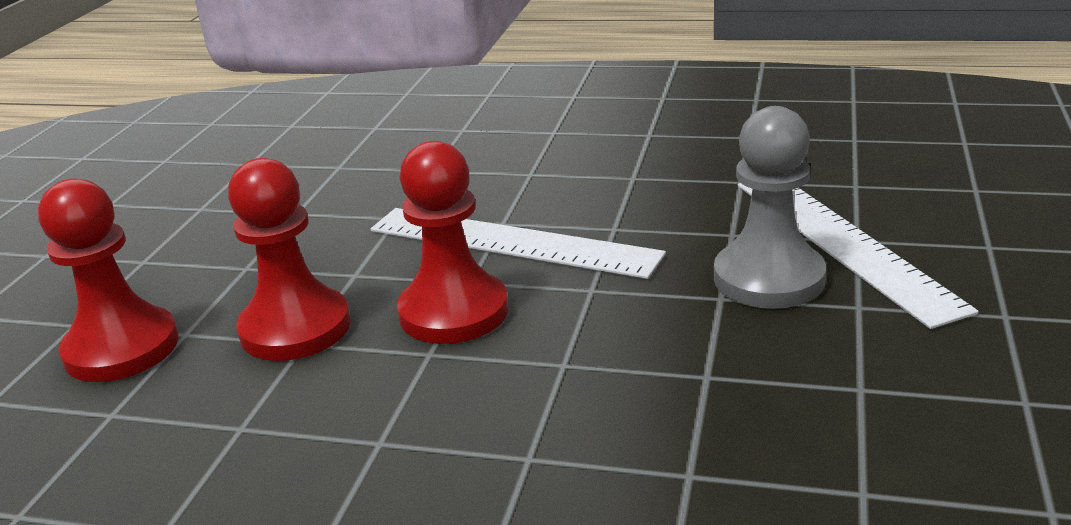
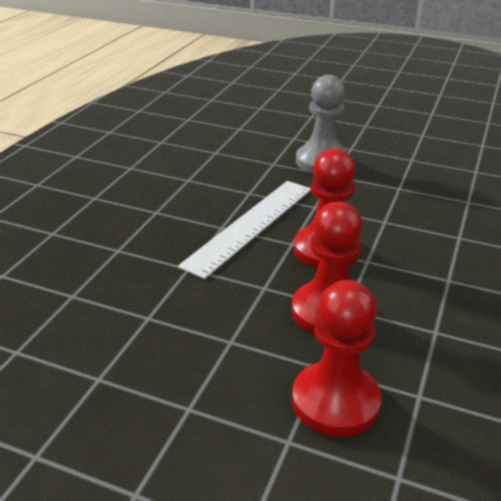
camera: 85 degrees left, 5 degrees up
(843, 243) = (296, 141): white ruler -> none

